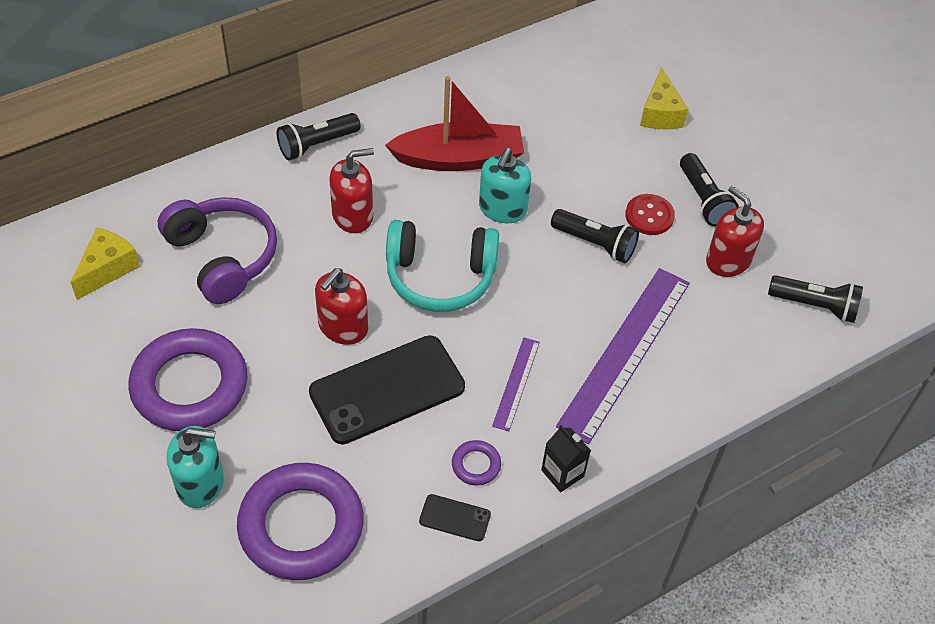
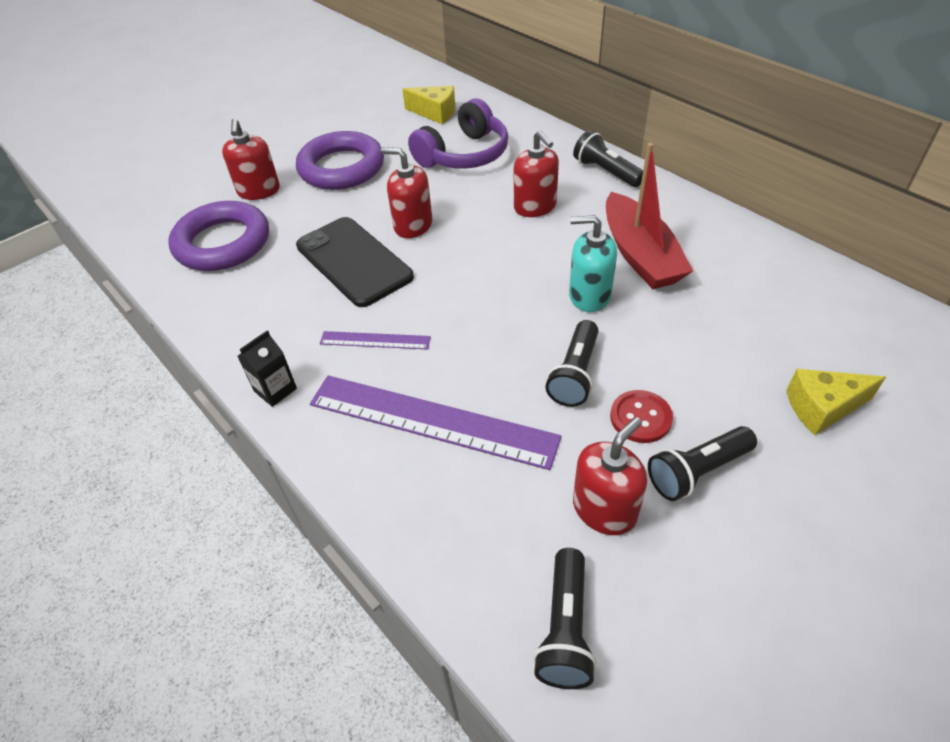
camera: 85 degrees right, 5 degrees down
(200, 483) = (259, 191): turquoise soap dispenser -> red soap dispenser
(440, 277) = (486, 269): turquoise headphones -> none
(455, 518) = (227, 324): black phone -> none
(476, 465) = (281, 328): purple ring -> none

